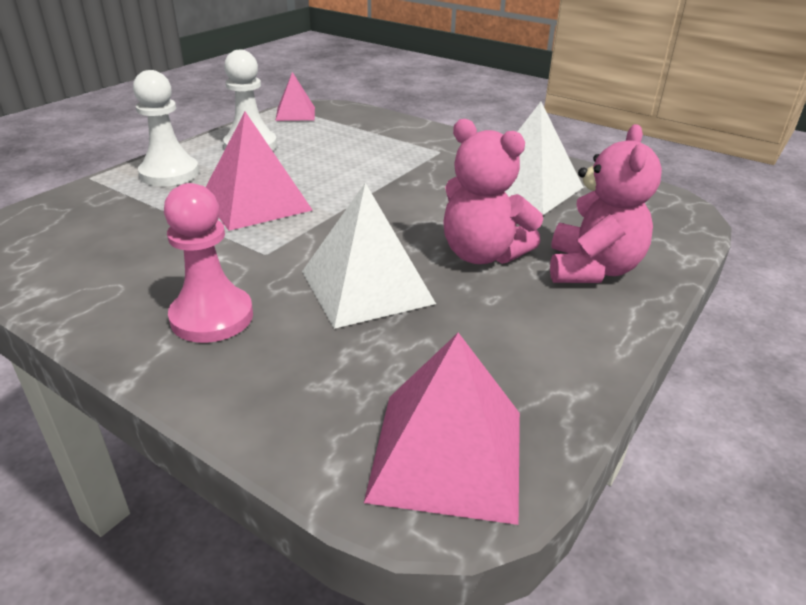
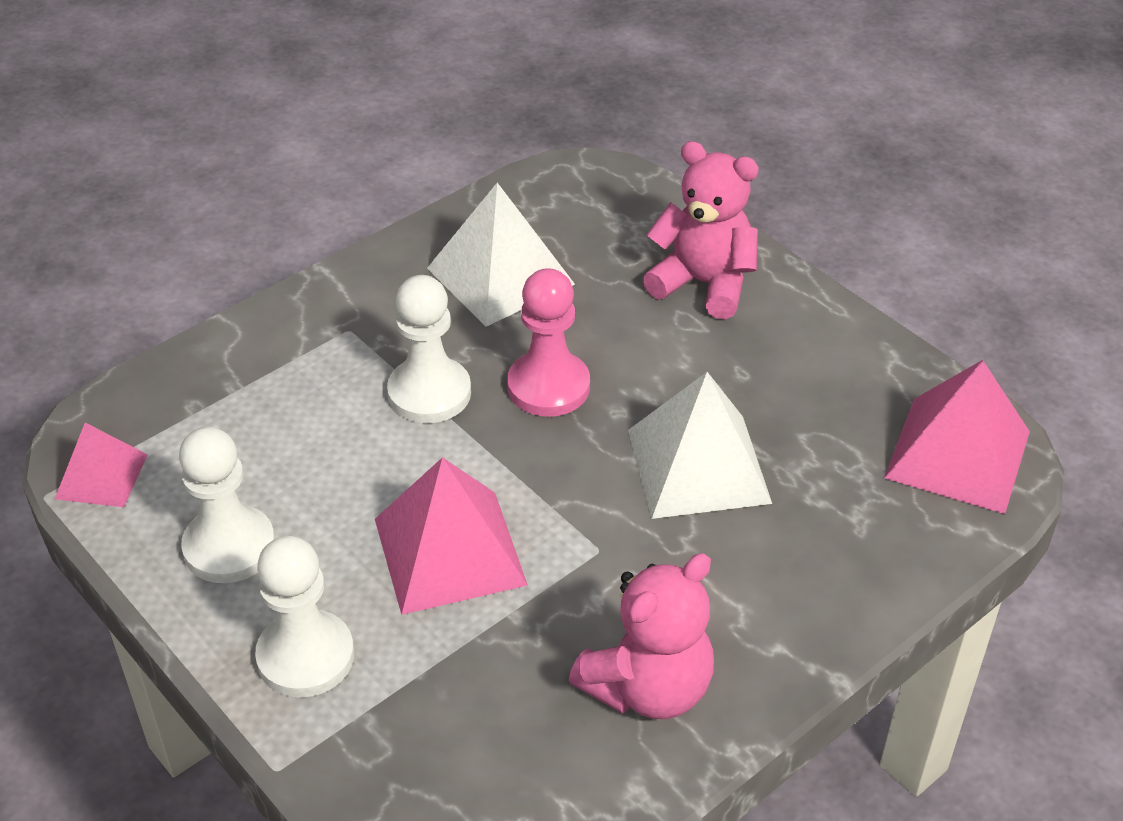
camera: 75 degrees left, 10 degrees up
(212, 317) = (732, 605): pink pawn -> pink pawn (548, 387)
(396, 179) = (429, 393): none -> white pawn
(482, 254) = (652, 357): pink teddy bear -> pink teddy bear (648, 687)

